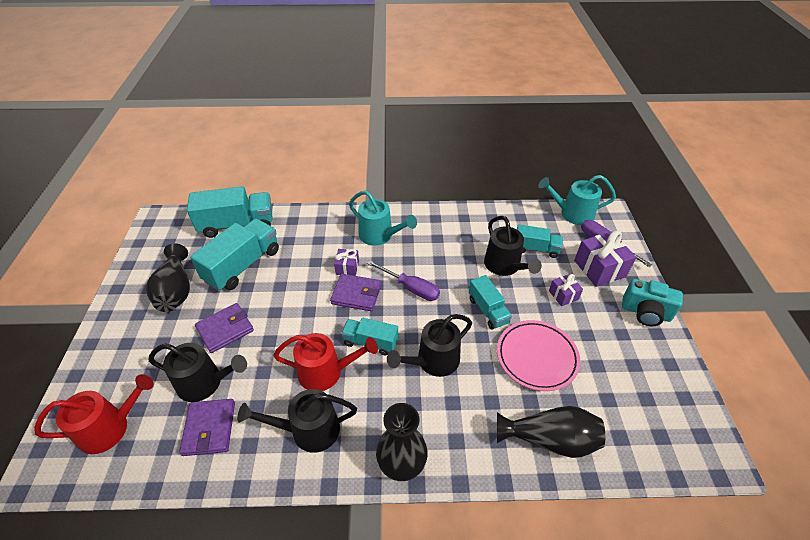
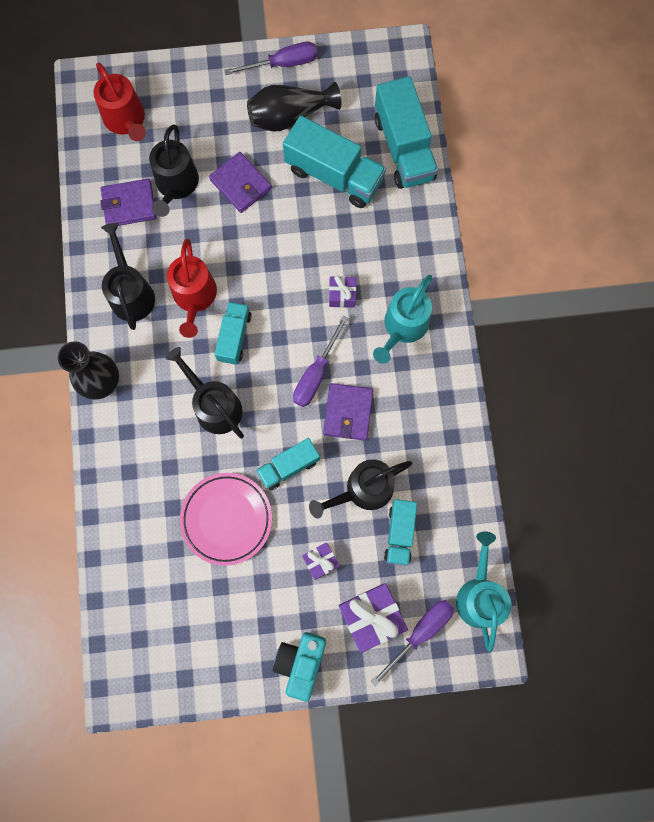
camera: 85 degrees right, 30 degrees up
(123, 292) = (283, 64): none -> purple screwdriver
(356, 294) = (301, 312): purple wallet -> purple wallet (348, 412)
(550, 439) = (131, 523): black vase -> none

